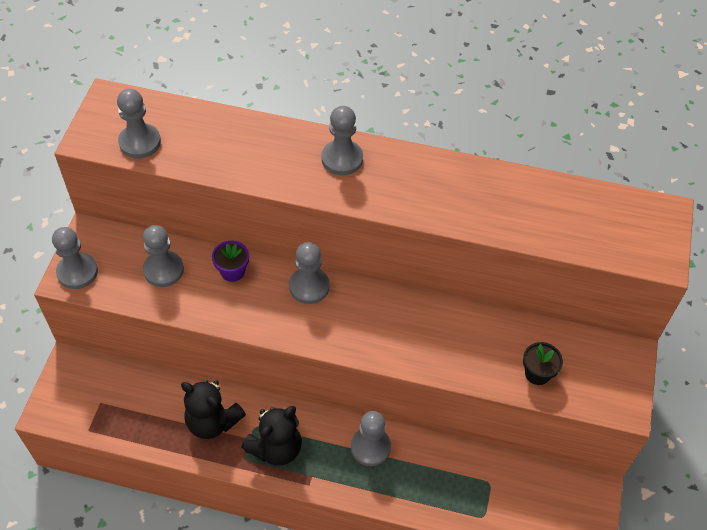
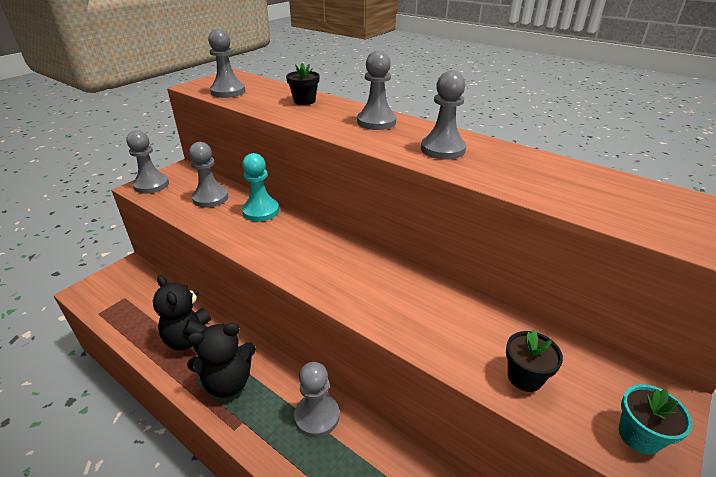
camera: 25 degrees right, 20 degrees down
(232, 271) = (261, 211): purple flower pot -> turquoise pawn
(242, 137) = (304, 101): none -> black flower pot
(309, 286) = (315, 235): grey pawn -> grey pawn (442, 149)
(616, 391) = (639, 436): none -> turquoise flower pot

